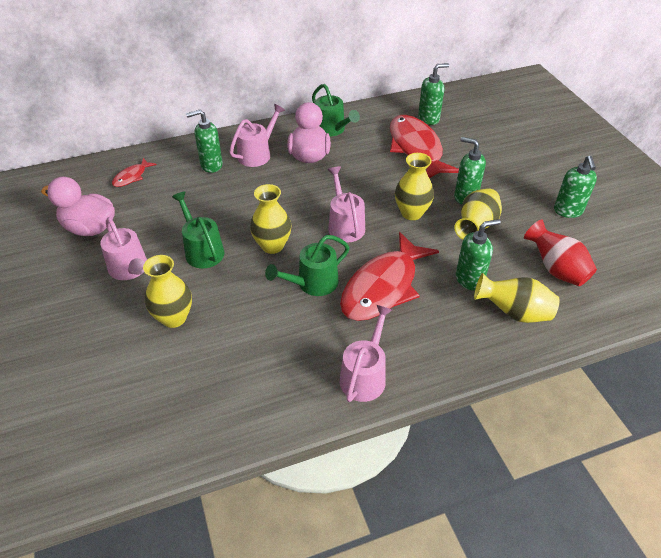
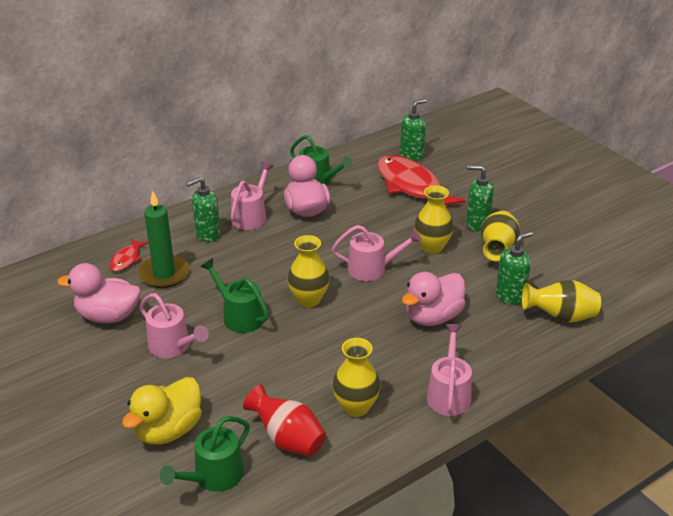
camera: 15 degrees left, 10 degrees down
(85, 355) = (168, 430): none -> yellow duck
(156, 196) = (164, 274): none -> green candle
(174, 318) = (242, 381): yellow vase -> yellow vase (356, 407)
(313, 283) = (364, 326): green watering can -> green watering can (214, 476)
(345, 225) = (372, 269): pink watering can -> pink watering can turned 120 degrees clockwise
(383, 287) = (433, 317): red fish -> pink duck
(556, 269) = (584, 274): red vase -> red vase (288, 439)
(568, 211) = (576, 221): green soap dispenser -> none

